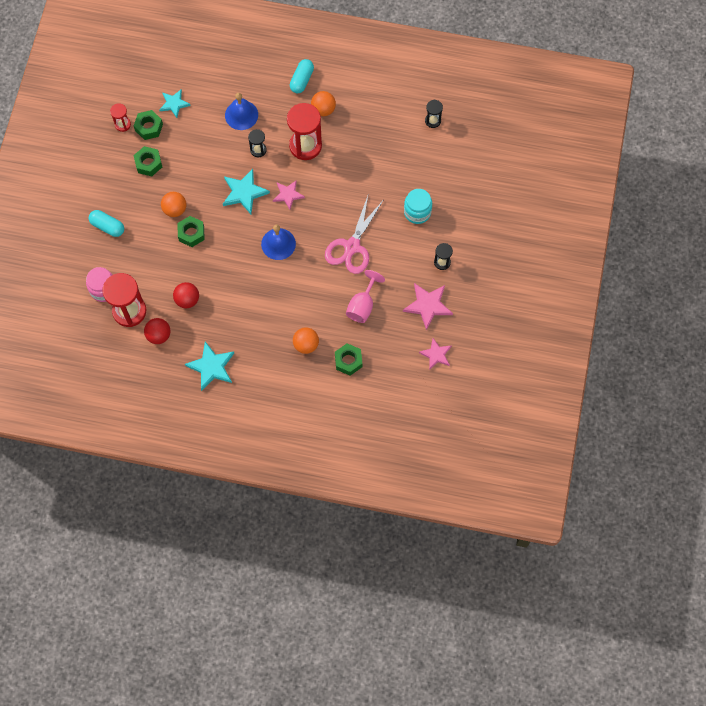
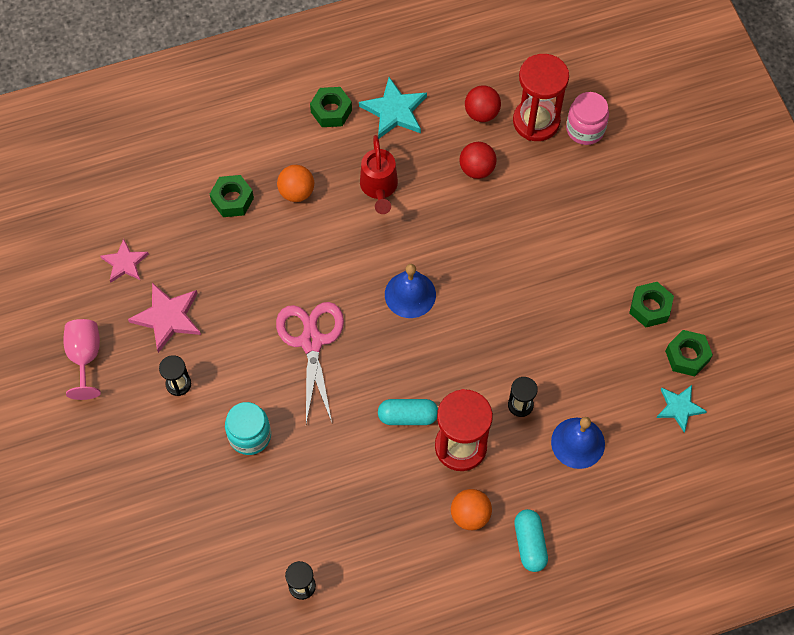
camera: 150 degrees right, 5 degrees down
(107, 226) = (638, 203): turquoise capsule -> turquoise capsule (408, 416)
(122, 124) = (724, 341): red hourglass -> none
(175, 209) = (572, 267): orange ball -> none
(191, 233) = (529, 249): green nut -> green nut (331, 111)
(244, 192) = (499, 337): turquoise star -> none
(254, 320) = (379, 188): none -> red watering can
(288, 195) = (439, 365): pink star -> none
(362, 305) = (253, 274): pink goblet -> pink goblet (85, 357)

